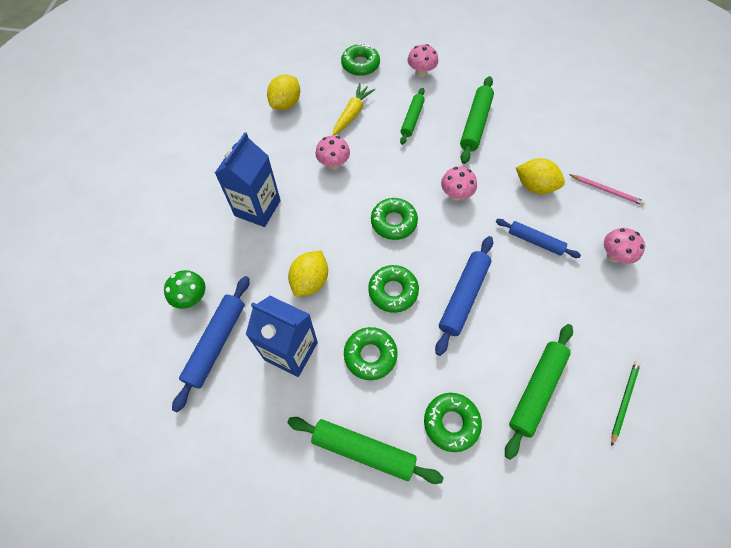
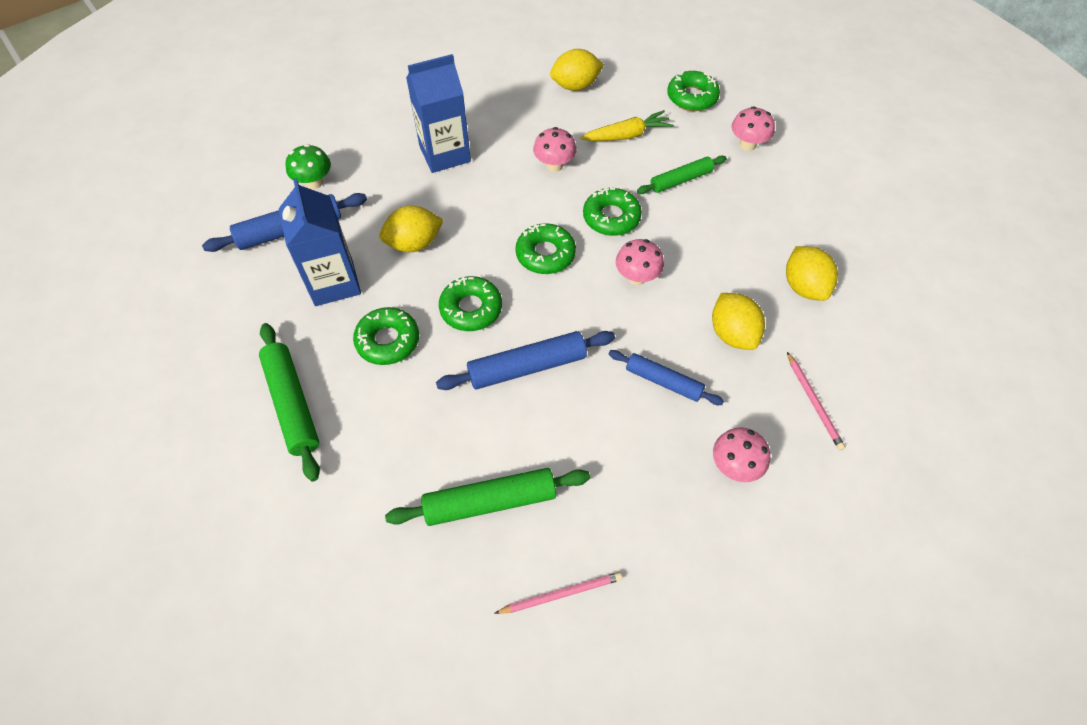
camera: 45 degrees right, 5 degrees down
(451, 423) = (383, 452): green donut -> green donut (611, 217)
(475, 124) = (744, 231): green rolling pin -> none
(535, 133) = (804, 287): none -> yellow lemon
(535, 241) = (663, 381): blue rolling pin -> blue rolling pin turned 45 degrees counterclockwise
(624, 401) = (561, 594): green pencil -> pink pencil

